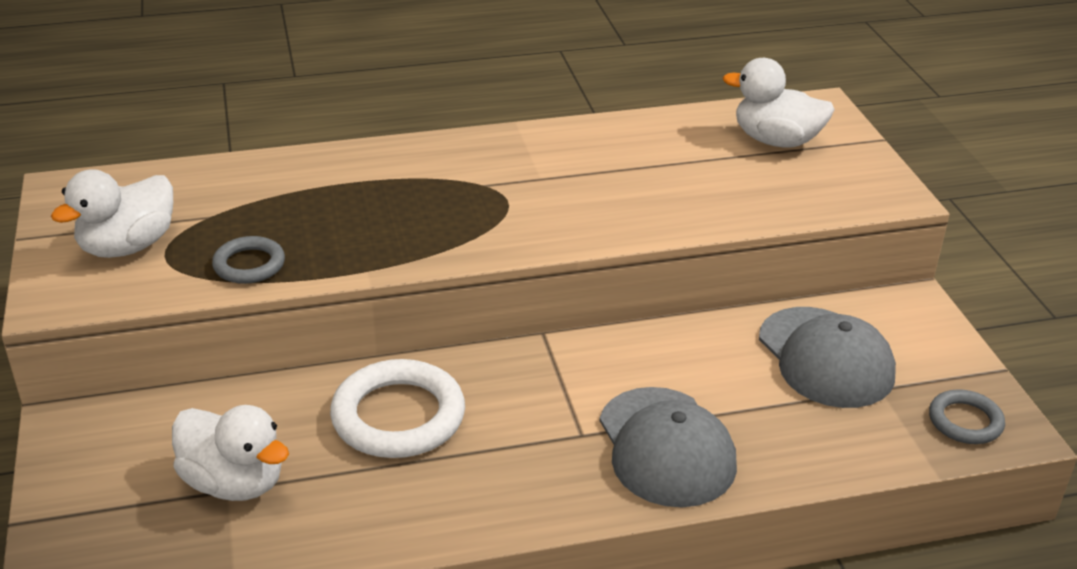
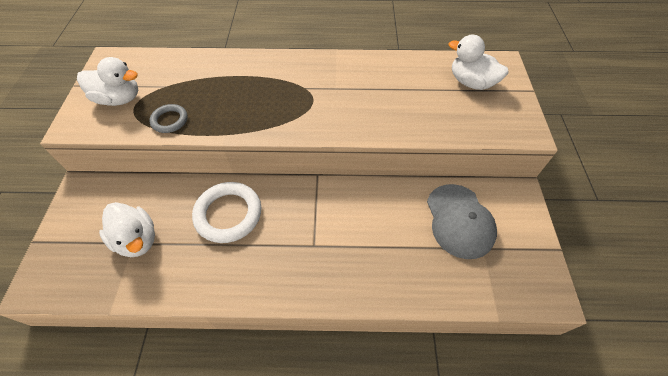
camera: 15 degrees right, 20 degrees up
(128, 246) = (119, 99): white duck -> white duck turned 135 degrees counterclockwise
(666, 447) = (354, 264): grey cap -> none
(965, 421) = (526, 282): grey ring -> none

